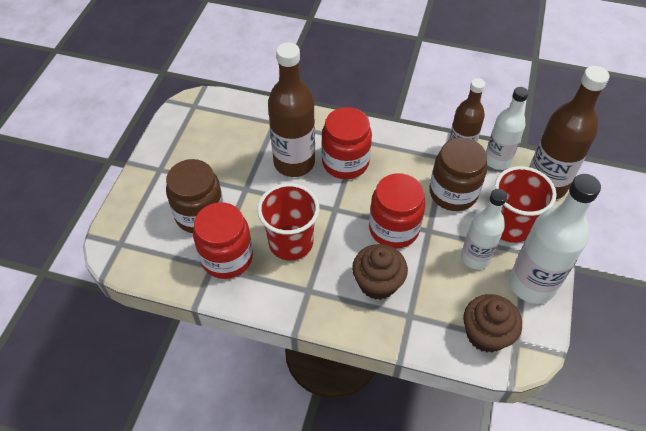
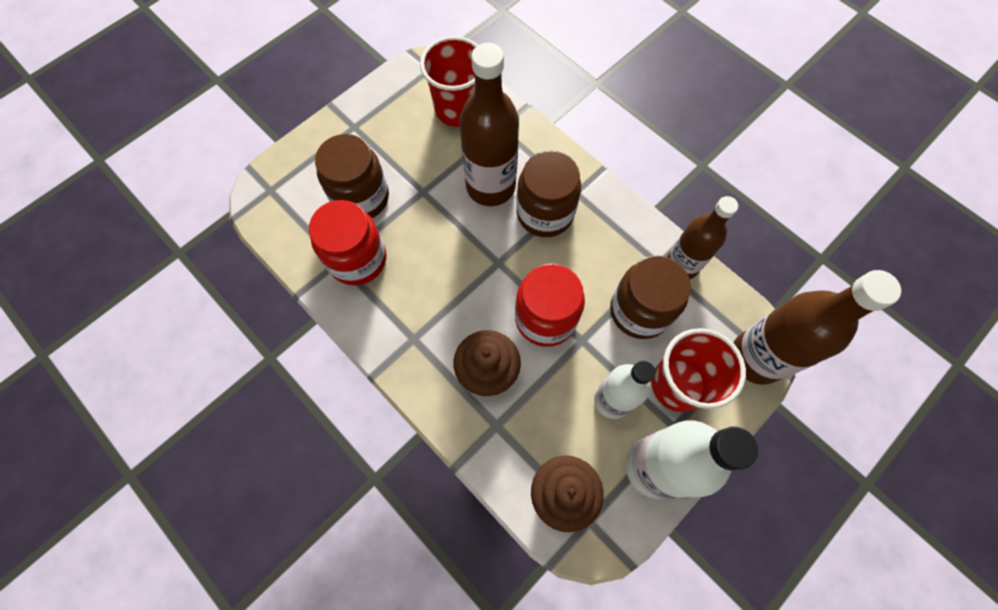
camera: 30 degrees right, 15 degrees up
(291, 243) = (429, 276): red cup -> red cup (458, 109)
(345, 162) = (545, 213): red jar -> brown jar
(497, 160) = (719, 298): white bottle -> none

